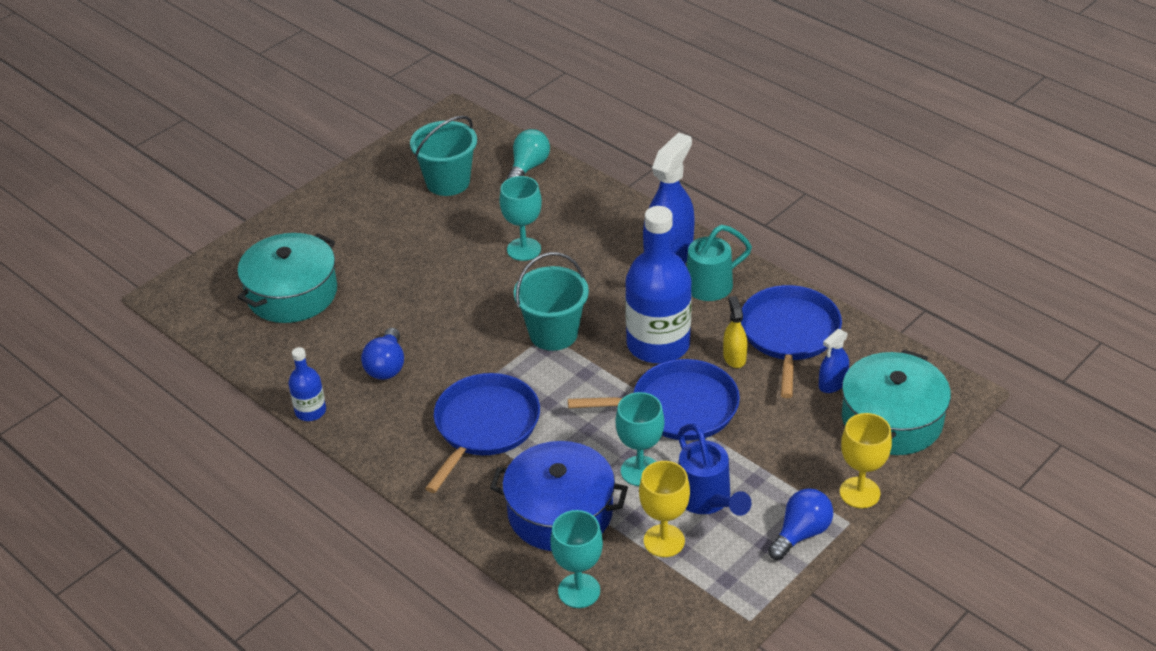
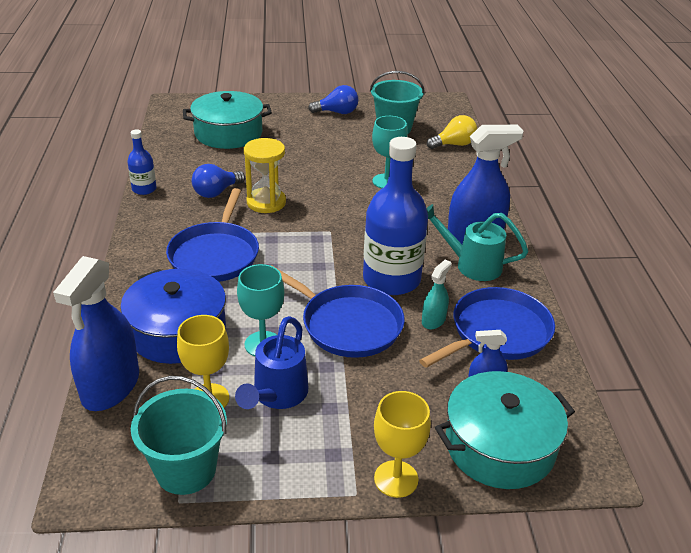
camera: 40 degrees right, 5 degrees down
(449, 345) = (266, 202): none -> yellow hourglass
(484, 426) = (215, 255): blue pan -> blue pan turned 120 degrees clockwise
(528, 167) = (454, 144): turquoise light bulb -> yellow light bulb
(553, 333) = (334, 233): turquoise bucket -> turquoise bucket (186, 470)
(579, 591) = (111, 386): turquoise goblet -> blue spray bottle
(734, 357) = (433, 320): yellow spray bottle -> turquoise spray bottle
(801, 534) = (307, 472): blue light bulb -> blue light bulb (337, 112)

